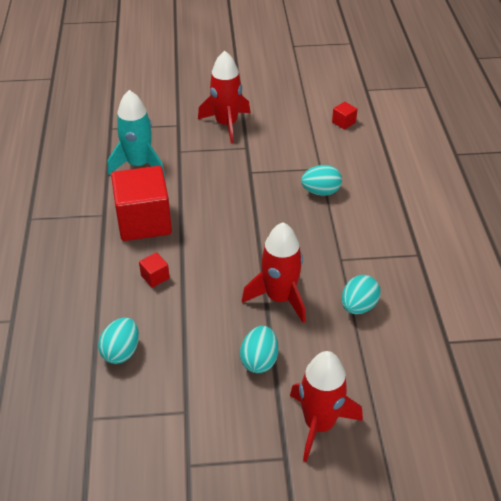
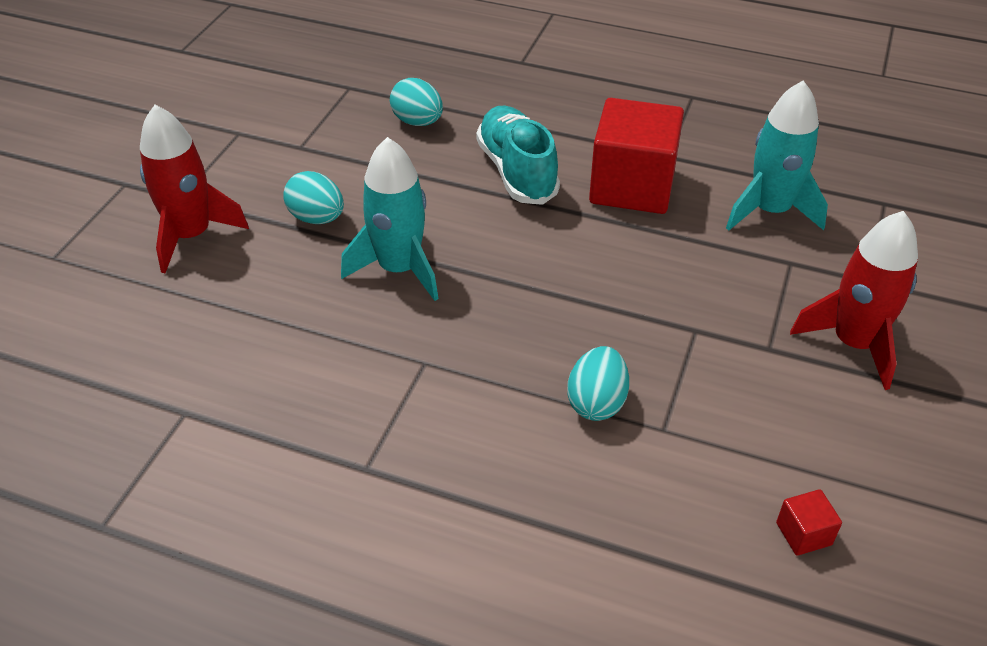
camera: 115 degrees right, 0 degrees up
(155, 277) = (517, 171): red cube -> turquoise shoe
(280, 298) = (399, 269): red rocket -> turquoise rocket
(358, 306) = (323, 342): turquoise egg -> none

